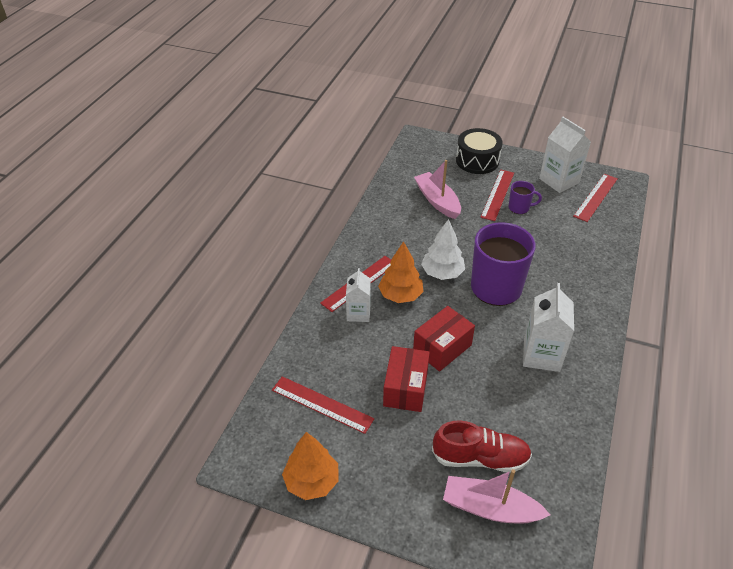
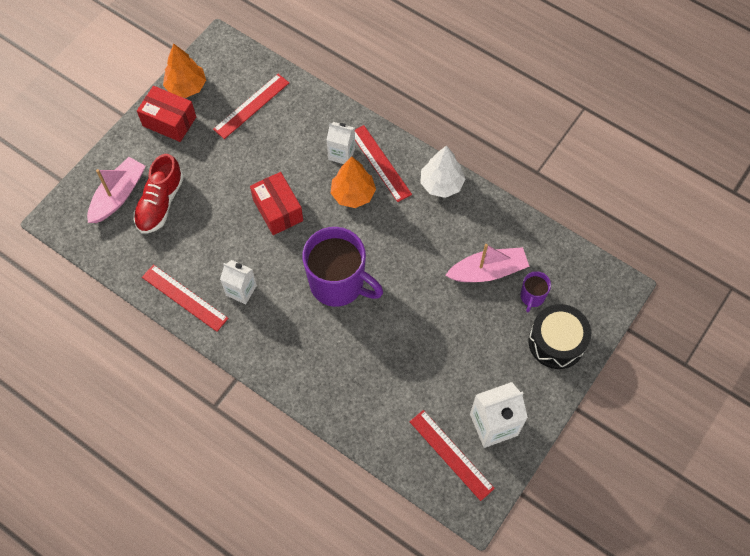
camera: 105 degrees right, 20 degrees up
(405, 388) = (245, 169): red box -> red box (169, 121)
(442, 273) = (372, 240): white tree -> white tree (441, 184)
(497, 194) = (484, 341): red ruler -> red ruler (184, 298)
(519, 208) = (453, 356): purple mug -> purple mug (532, 297)
(541, 355) = (241, 290): white carton -> white carton, size x0.65

